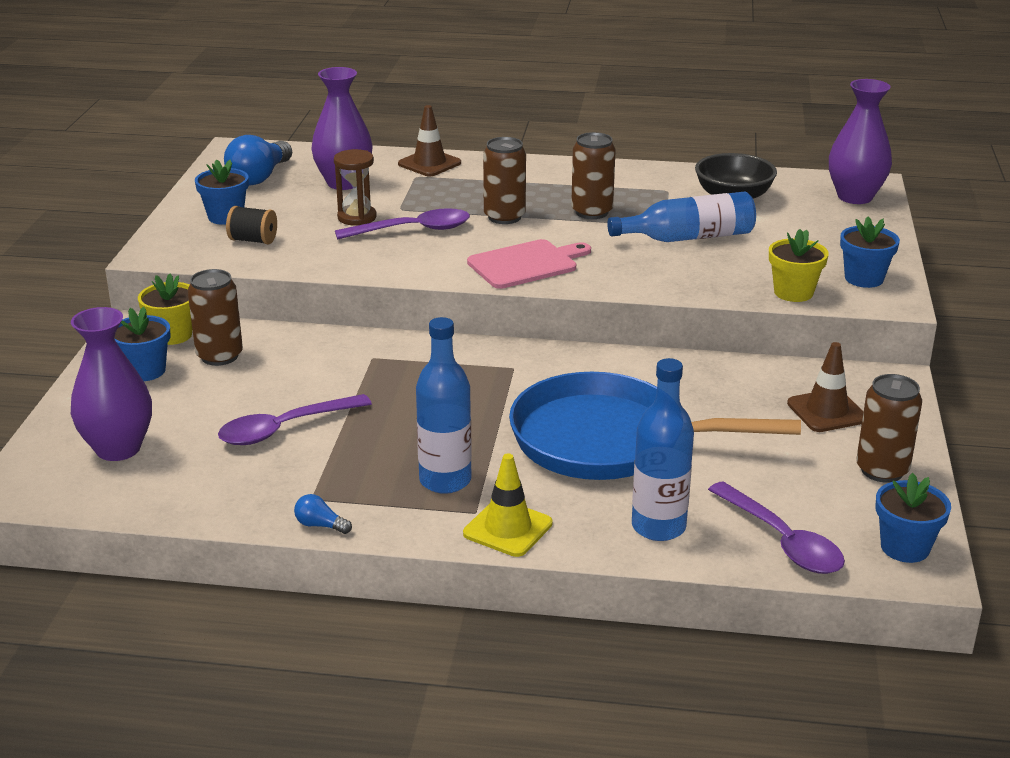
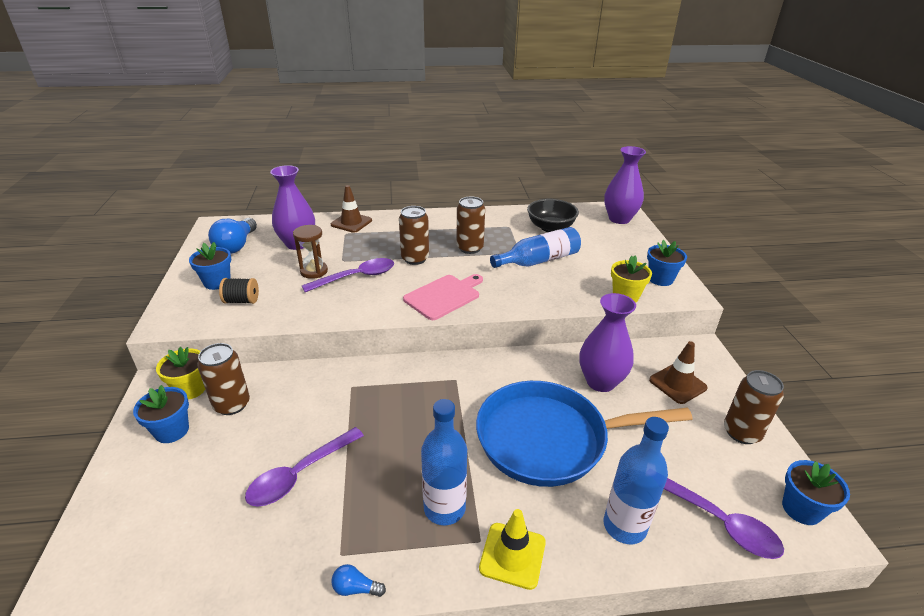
camera: 15 degrees left, 5 degrees up
(118, 448) = (156, 527): purple vase -> purple vase (600, 382)

